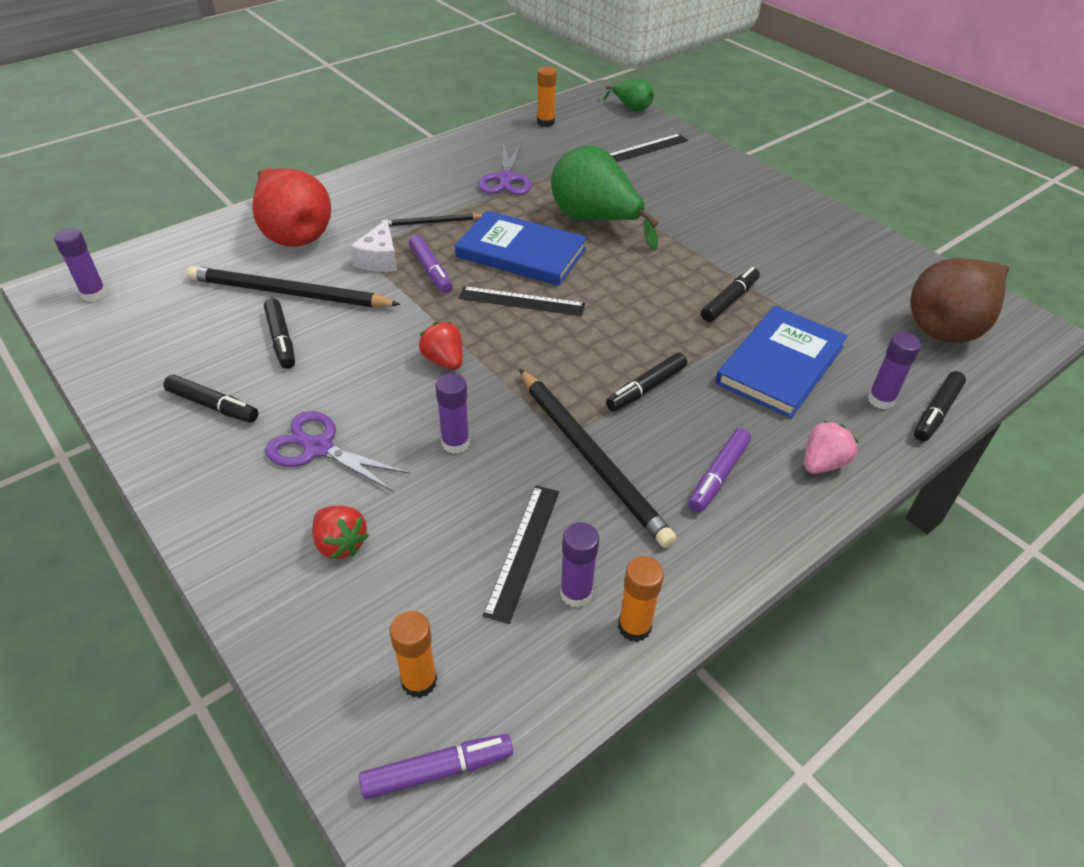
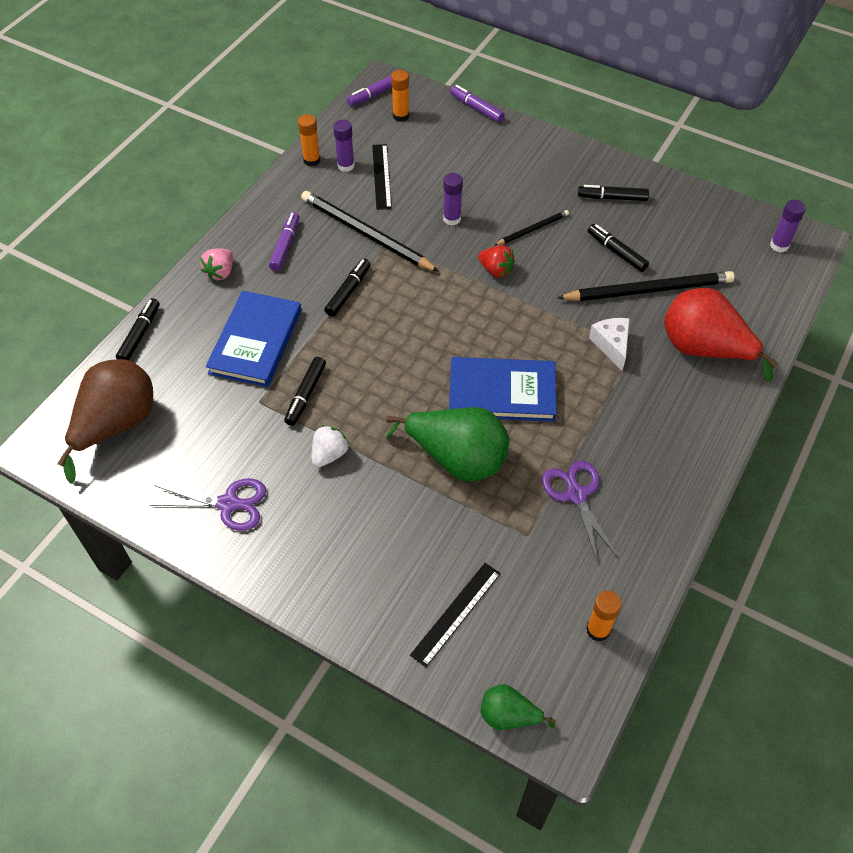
camera: 160 degrees right, 10 degrees up
(318, 448) = (528, 193): purple scissors -> purple scissors (228, 504)
(340, 544) = (476, 153): red strawberry -> none
(431, 222) = (602, 403): black pencil -> black pencil (532, 229)
(431, 270) = (562, 347): purple marker -> purple marker (476, 108)
(521, 301) = (472, 339): black ruler -> none
(716, 251) = (329, 454): none -> white strawberry
(881, 400) = (179, 333): purple glue stick -> none

